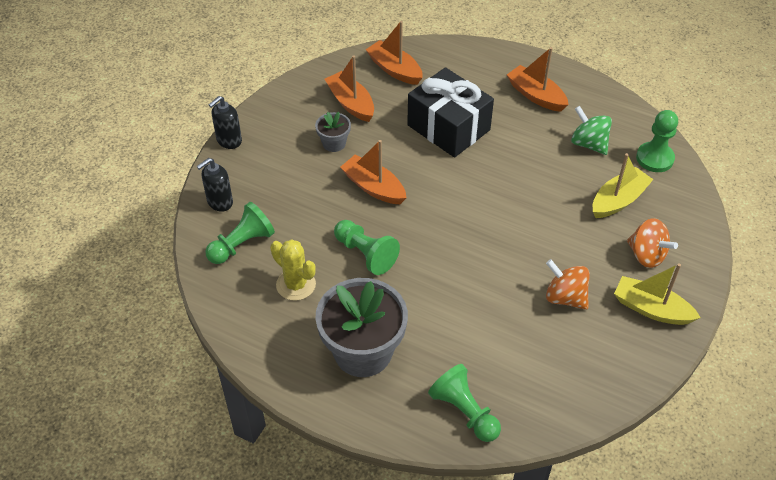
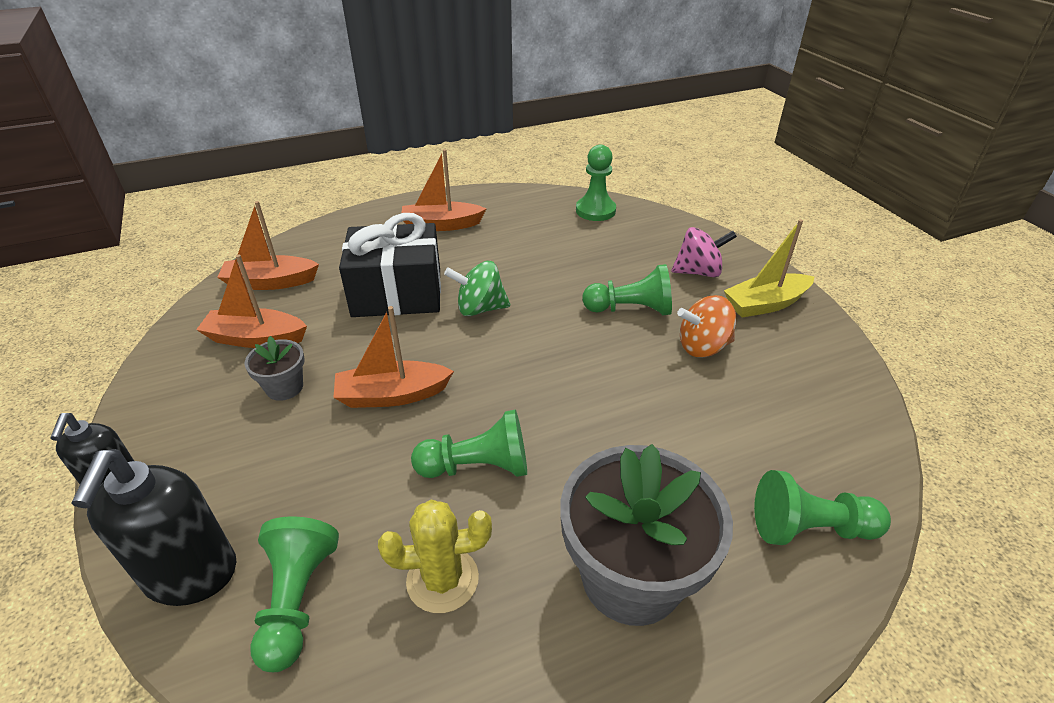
camera: 50 degrees left, 10 degrees down
(219, 202) = (191, 575): black soap dispenser -> black soap dispenser, size x1.58
(561, 242) = (630, 309): none -> green pawn
(588, 144) = (535, 230): green spinning top -> green spinning top (480, 308)
(618, 200) = (618, 251): yellow boat -> none
(646, 255) = (698, 272): orange spinning top -> pink spinning top

